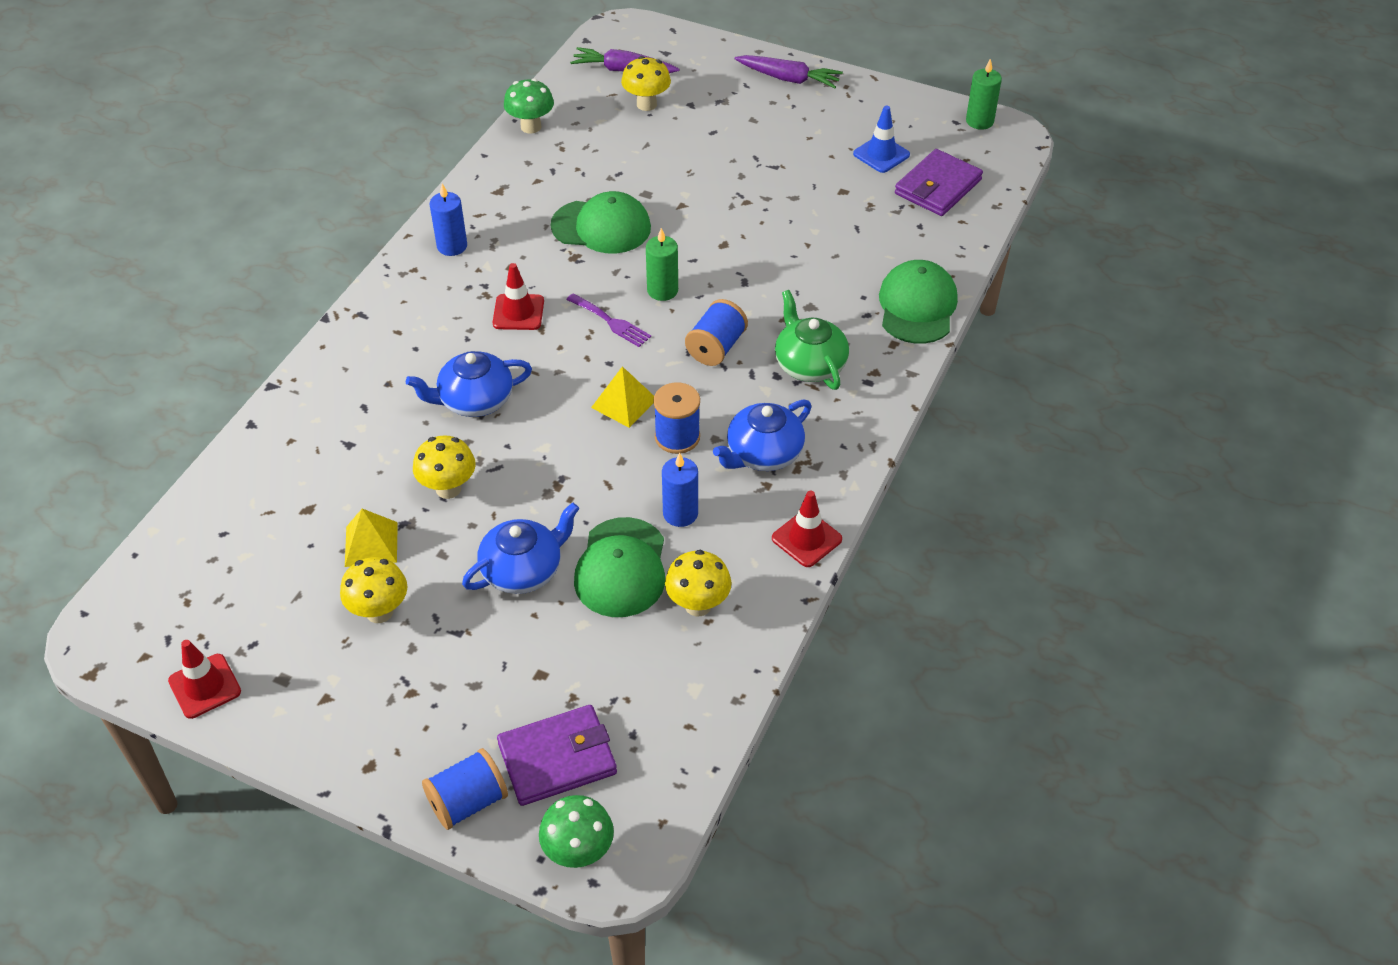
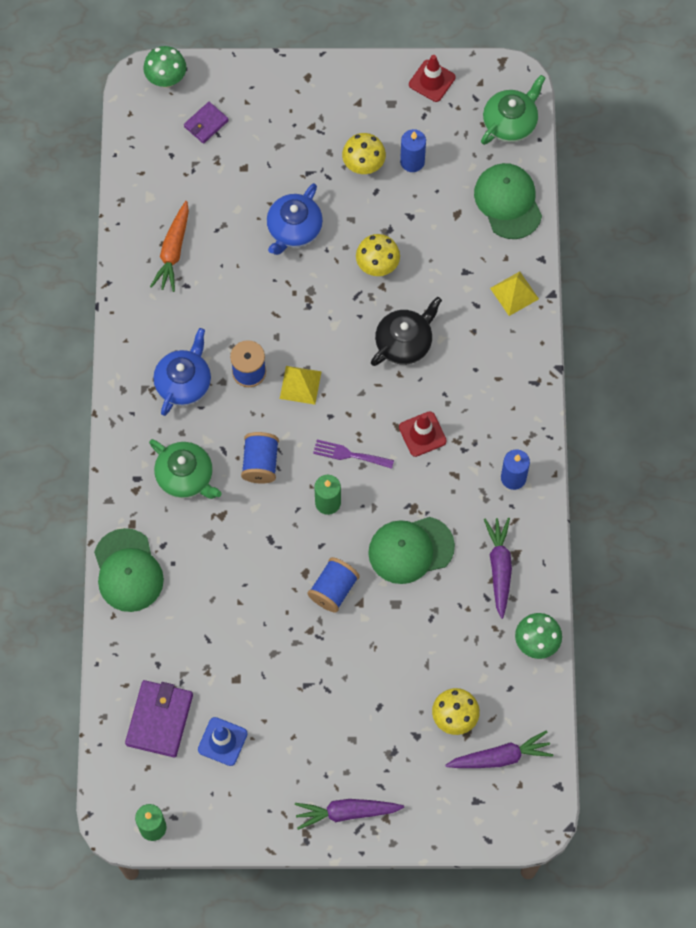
camera: 155 degrees right, 20 degrees up
(151, 589) = (510, 122): none -> green teapot
(371, 544) = (400, 207): yellow pyramid -> yellow pyramid (514, 293)
(467, 802) = (241, 80): blue spool -> blue spool (333, 589)
(474, 400) = (404, 342): blue teapot -> black teapot
(523, 186) = (499, 568): none -> purple carrot
(557, 758) = (206, 124): purple wallet -> purple wallet, size x0.59
(621, 568) = (233, 256): green cap -> green cap (508, 202)
(680, 513) = (216, 312): blue candle -> blue candle (412, 161)
(698, 605) = (173, 251): yellow mushroom -> orange carrot
(806, 539) = (126, 327): red traffic cone -> none

